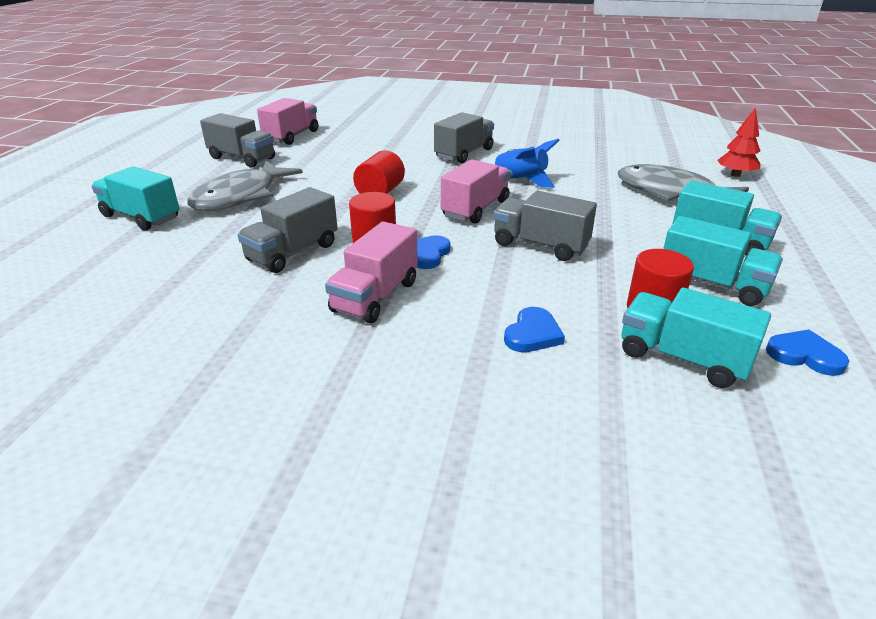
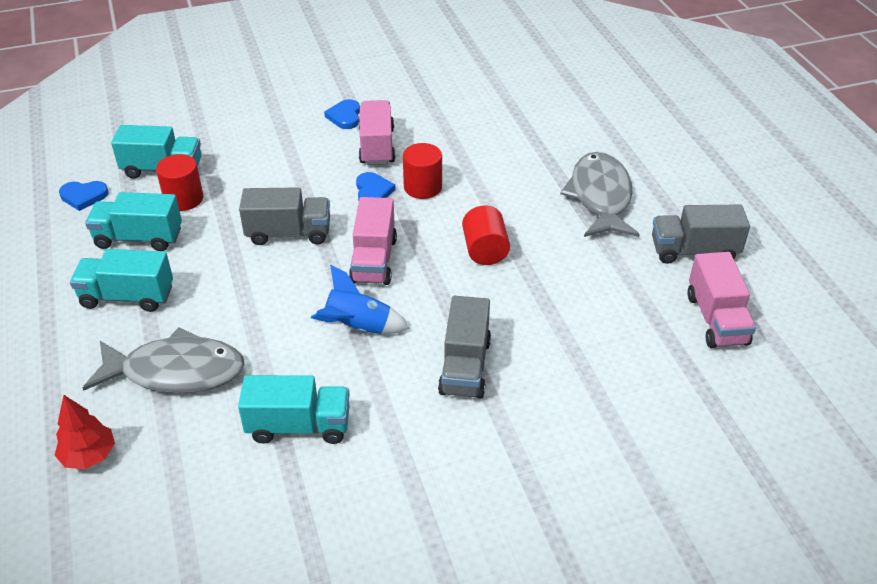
camera: 150 degrees right, 10 degrees up
(141, 217) = (635, 147): turquoise truck -> turquoise truck (299, 426)
(293, 252) = (473, 158): grey truck -> none
(532, 334) = (259, 155): blue heart -> blue heart (345, 116)

